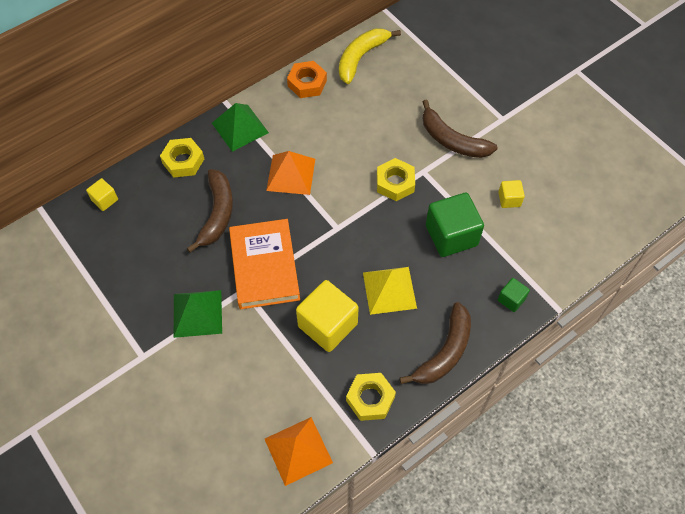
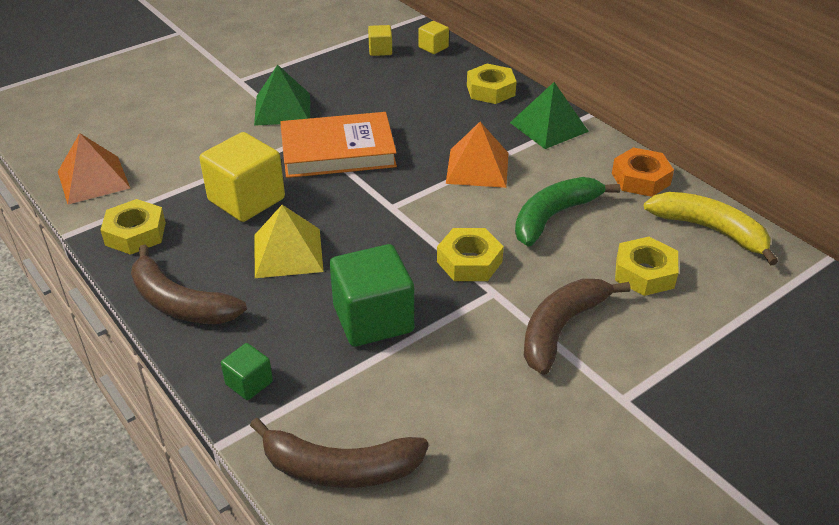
camera: 90 degrees right, 20 degrees down
(217, 213) = (415, 116): brown banana -> brown banana (340, 468)
(348, 134) = (553, 217): none -> green banana
(402, 95) = (644, 273): none -> yellow nut
(509, 199) = (443, 395): yellow cube -> yellow cube (380, 50)

